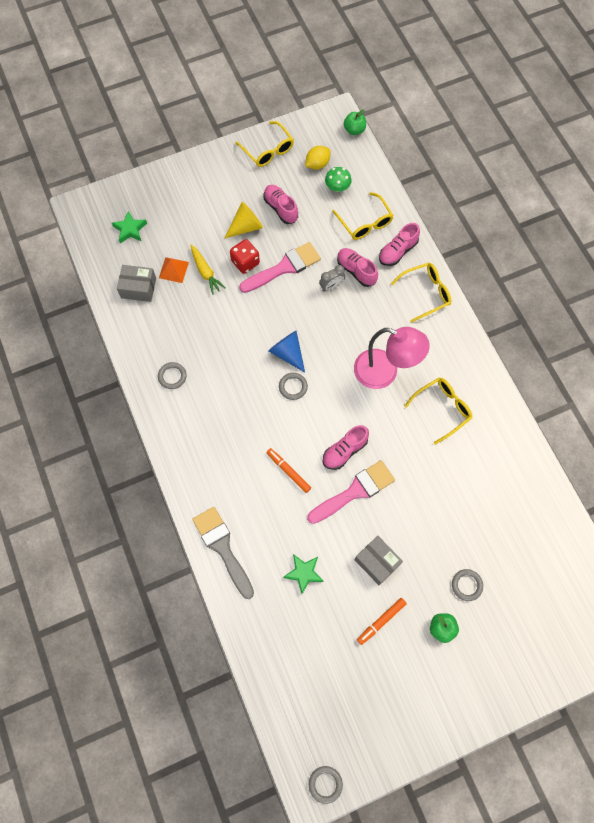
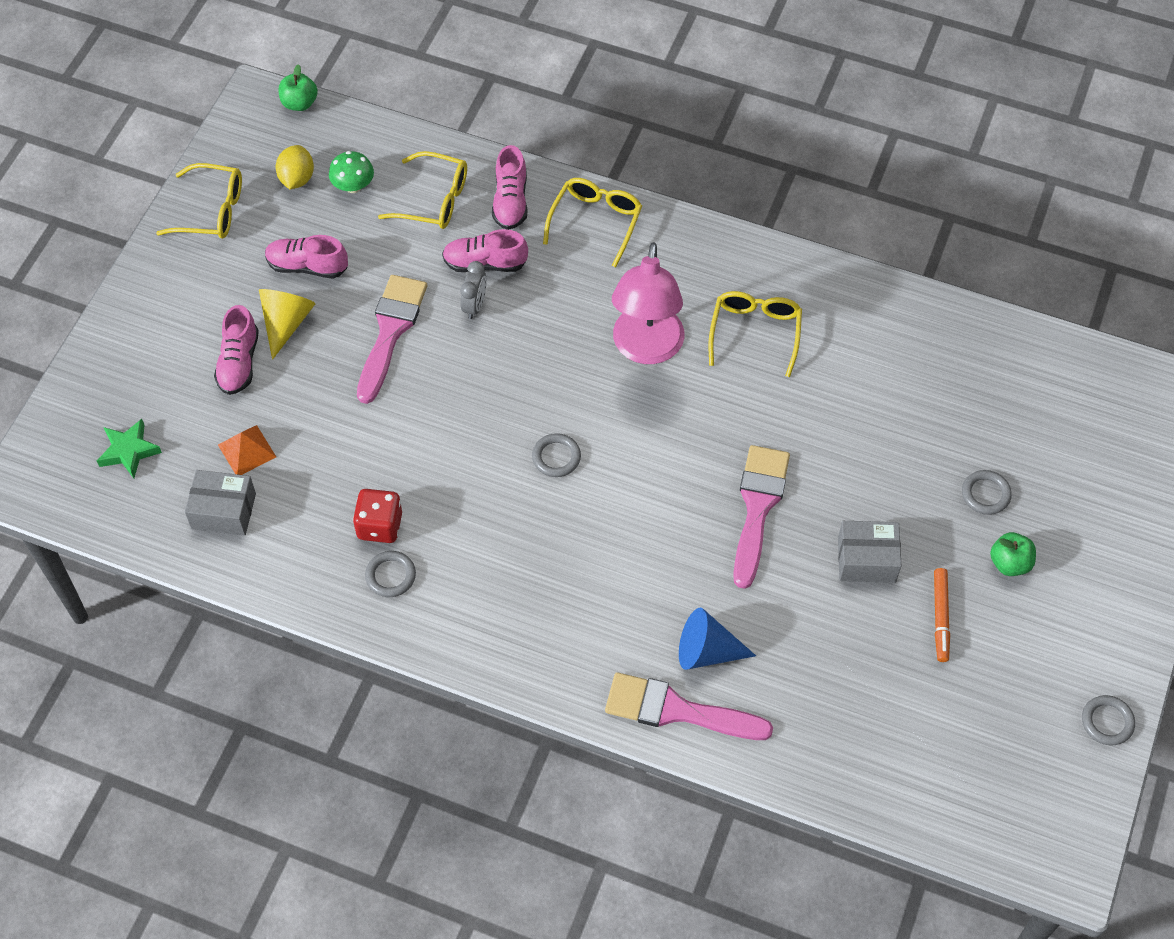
camera: 45 degrees left, 10 degrees down
(138, 288) = (223, 511): grey box -> grey box turned 45 degrees clockwise
(205, 272) = (293, 418): yellow carrot -> none
(222, 548) = (677, 710): grey brush -> pink brush
(245, 262) = (333, 365): red dice -> red dice (380, 526)
(287, 353) = (506, 425): blue cone -> blue cone (706, 651)
(288, 471) = (657, 555): orange marker -> none
(303, 573) = (800, 648): green star -> none
(325, 784) = (1072, 843): grey ring -> grey ring (1107, 722)
(344, 451) = (697, 474): pink shoe -> pink shoe (239, 362)
(384, 372) = (646, 349): pink lamp -> pink lamp turned 120 degrees clockwise

